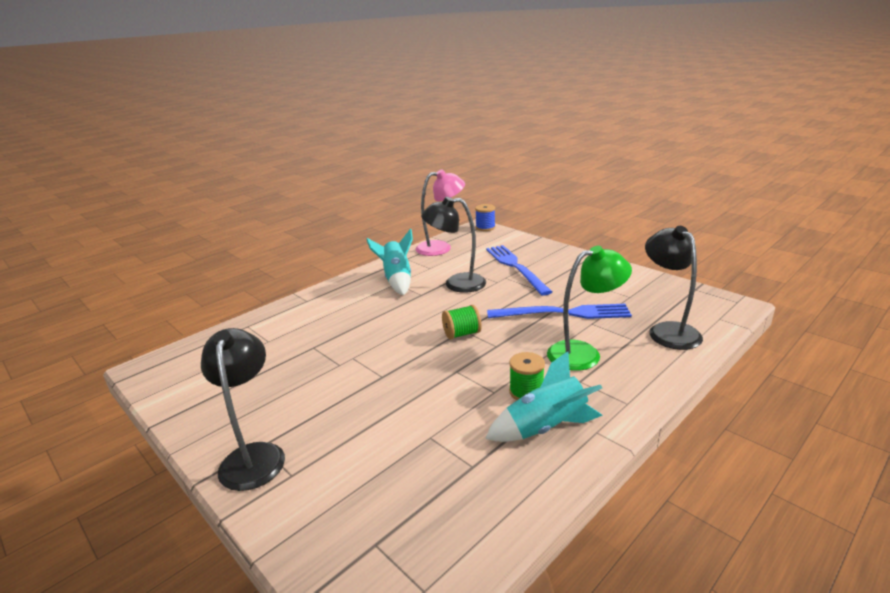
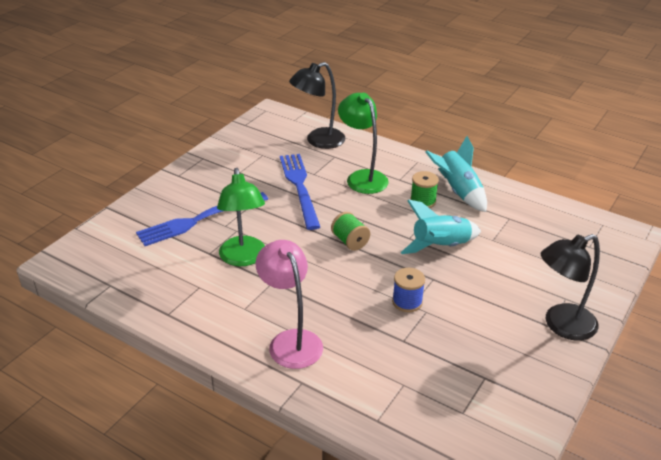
camera: 105 degrees left, 10 degrees up
(397, 280) = (235, 309): turquoise rocket -> turquoise rocket (440, 246)
(441, 248) = (133, 286): pink lamp -> pink lamp (291, 341)
(456, 284) = (243, 258): black lamp -> green lamp
(485, 227) = (64, 254): blue spool -> blue spool (407, 302)

